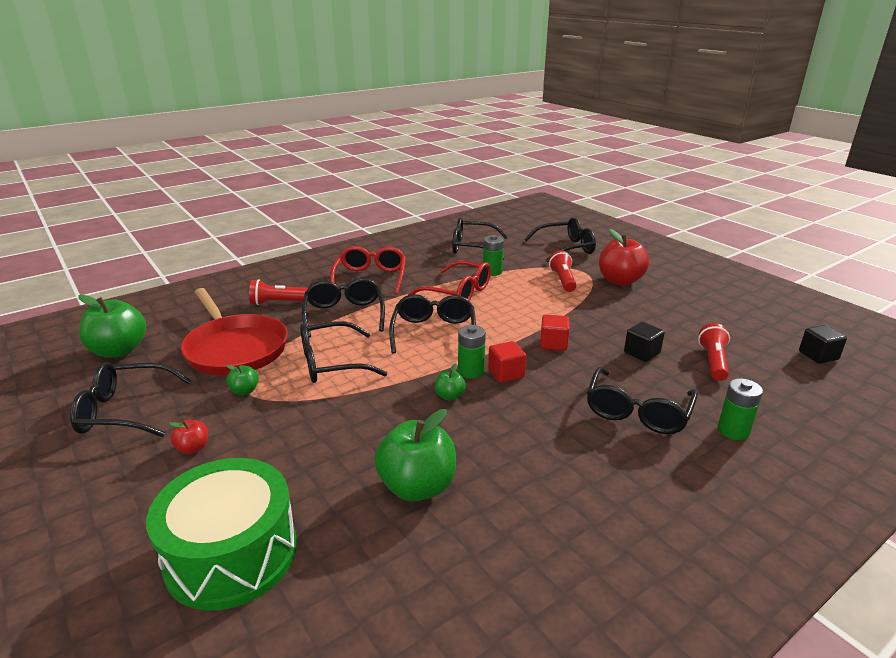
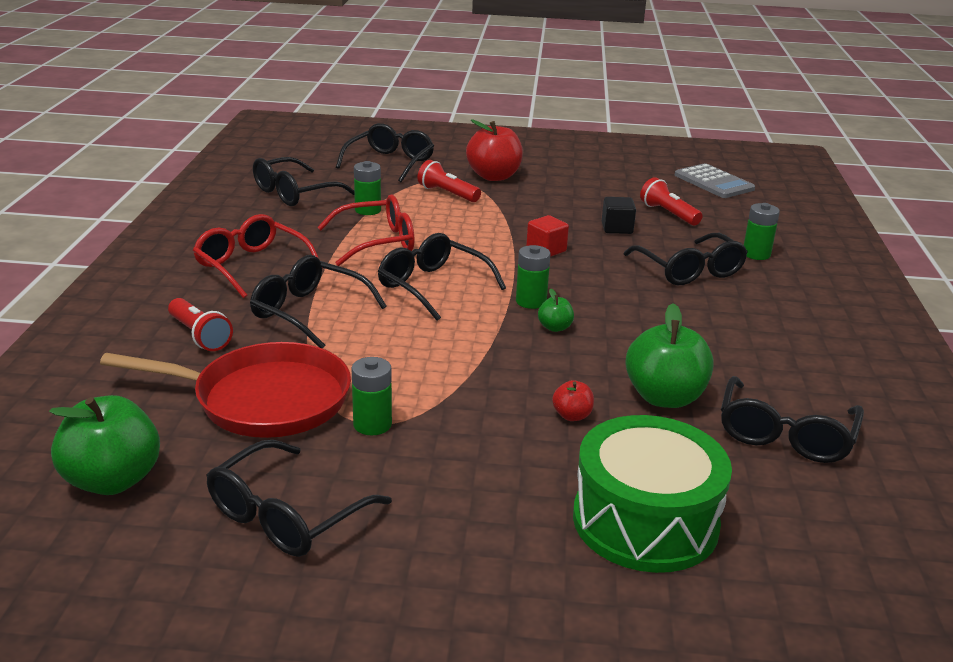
camera: 50 degrees left, 0 degrees up
(193, 448) = (440, 491): red apple -> red apple (572, 416)
(244, 391) = (372, 424): green apple -> green battery
(278, 302) = (199, 336): red flashlight -> red flashlight turned 75 degrees counterclockwise
(331, 363) = (399, 358): black glasses -> black glasses (785, 435)
(506, 373) = (559, 289): red cube -> none
(818, 355) = (714, 182): black cube -> grey calculator

